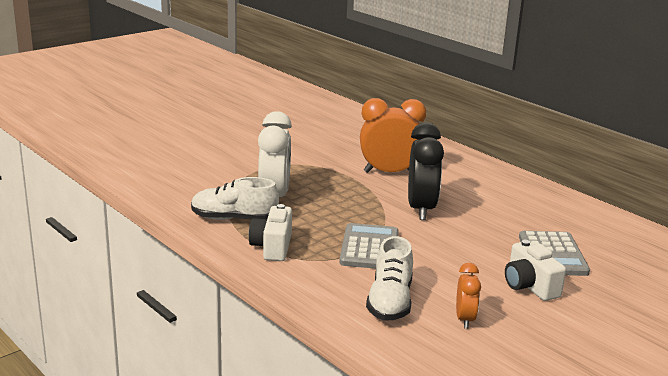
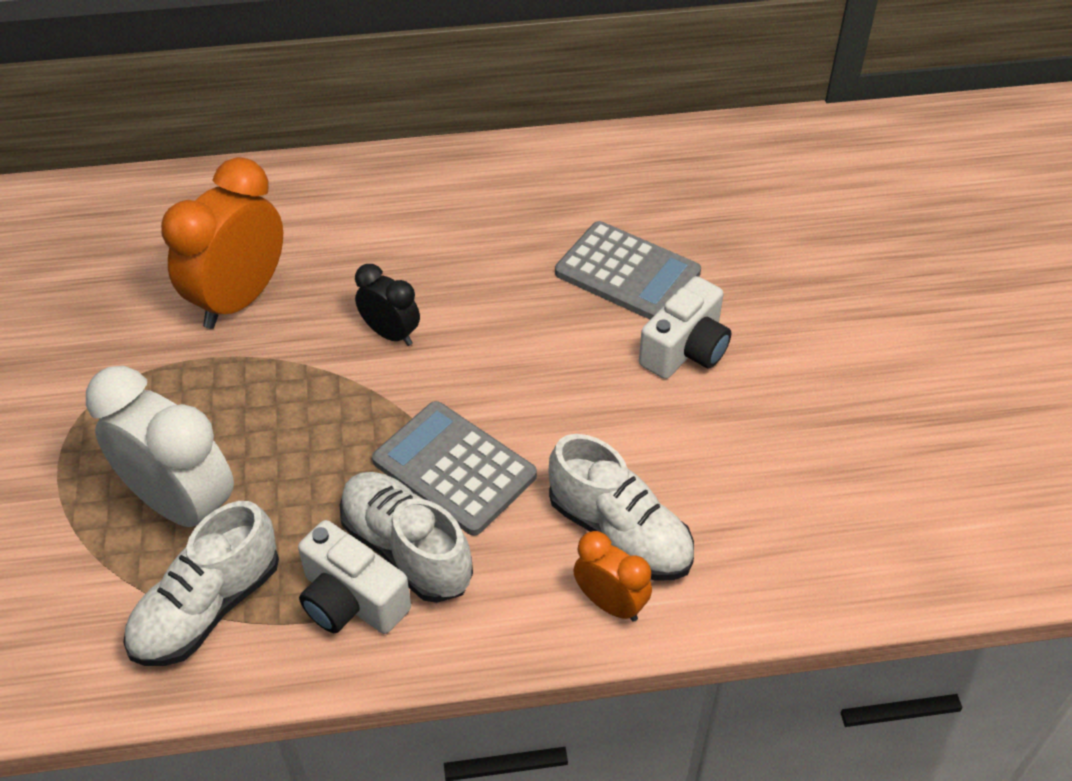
camera: 55 degrees left, 25 degrees up
(312, 251) = (406, 549): none -> white shoe
(421, 209) = (391, 334): black clock -> black clock, size x0.53
(465, 319) = (718, 472): orange clock -> orange clock (610, 603)
(529, 286) = (685, 350): white camera -> white camera turned 60 degrees counterclockwise

